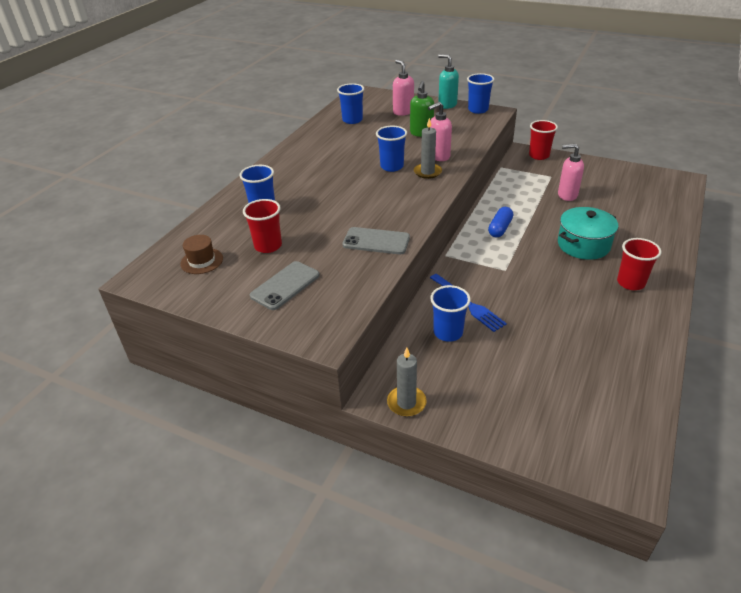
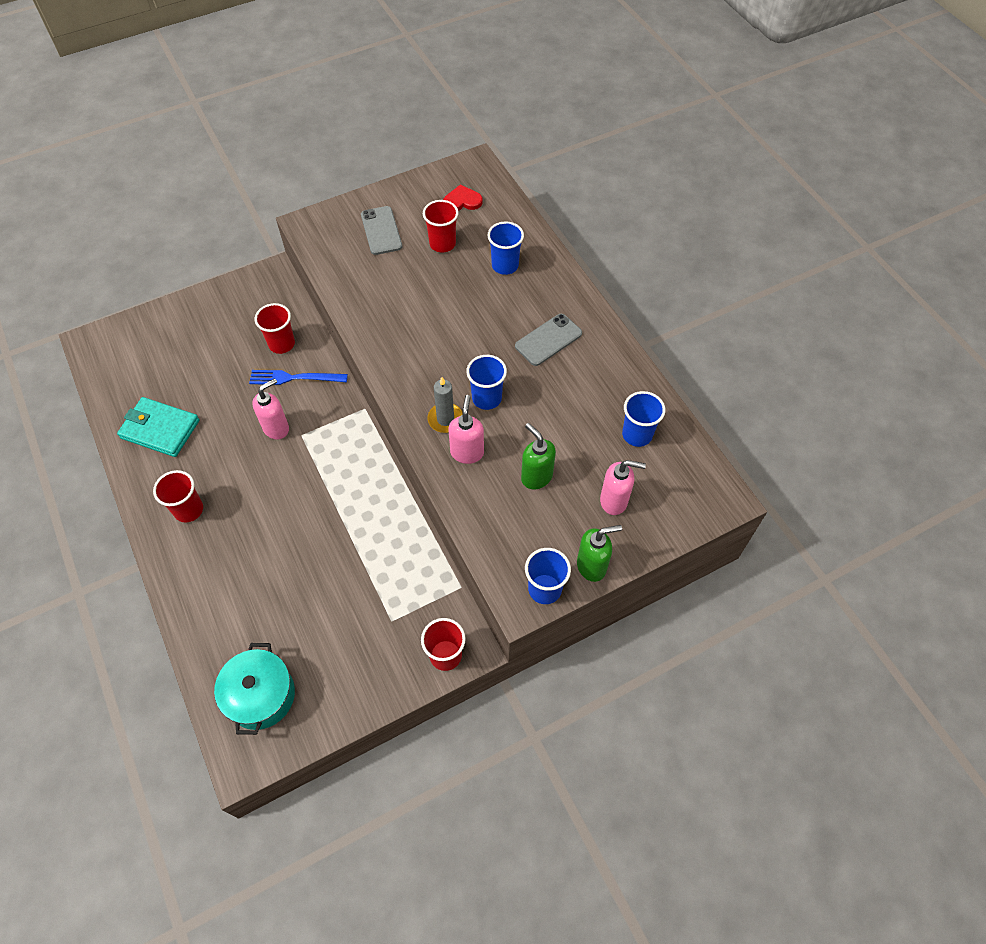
camera: 125 degrees right, 20 degrees up
(202, 261) = (462, 201): brown hat -> red heart
(376, 241) = (376, 309): grey phone -> grey phone (548, 340)
(406, 403) = (253, 282): grey candle -> none
(447, 105) = (592, 566): turquoise soap dispenser -> green soap dispenser
(448, 332) = (282, 344): blue cup -> red cup
(500, 228) = (356, 481): blue capsule -> none
(567, 195) = (343, 596): pink soap dispenser -> pink soap dispenser (276, 428)
(583, 245) = (263, 526): turquoise pot -> turquoise pot (261, 695)
(613, 345) = (160, 429): none -> turquoise wallet

